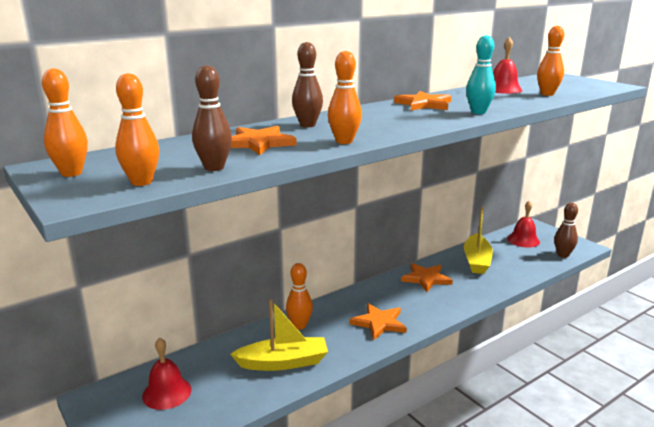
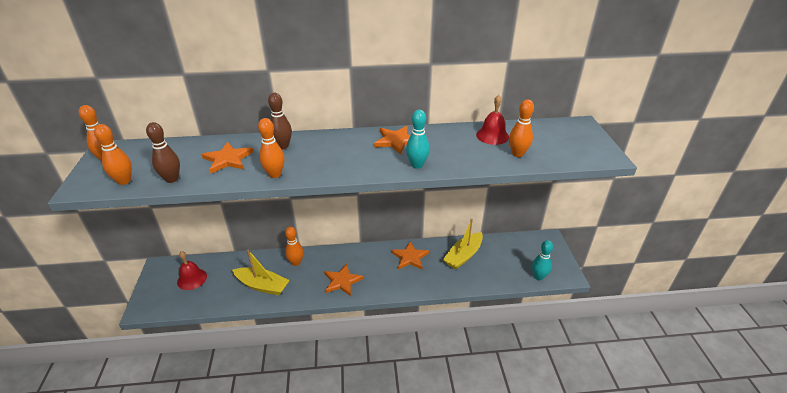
camera: 30 degrees right, 15 degrees up
(523, 240) = (523, 250): red bell -> none
(563, 255) = (538, 276): brown bowling pin -> turquoise bowling pin

